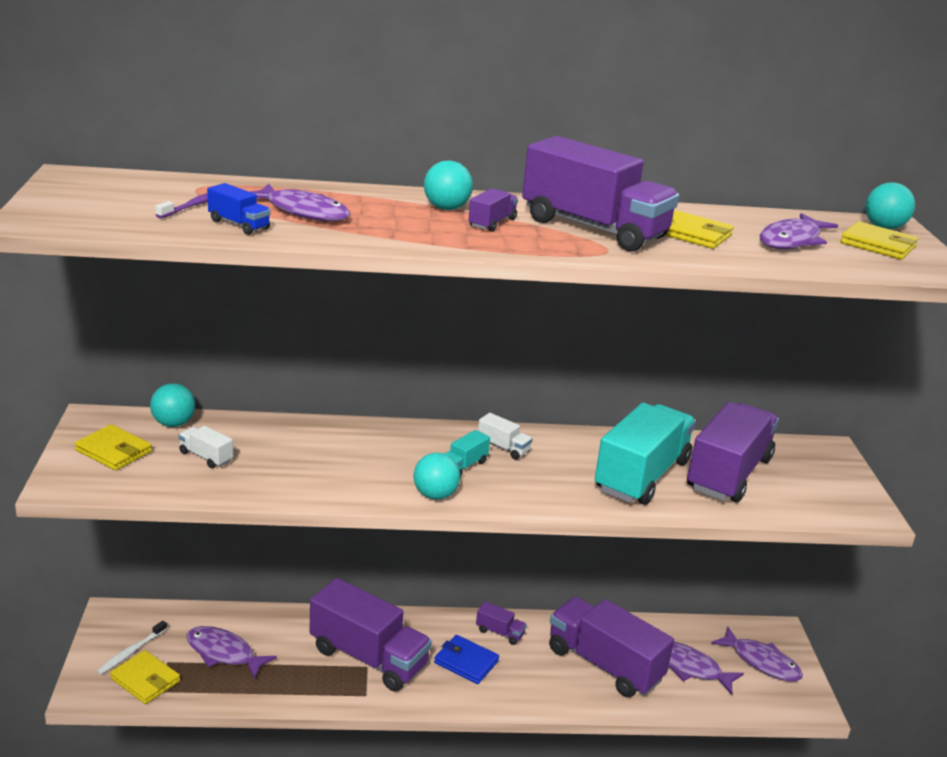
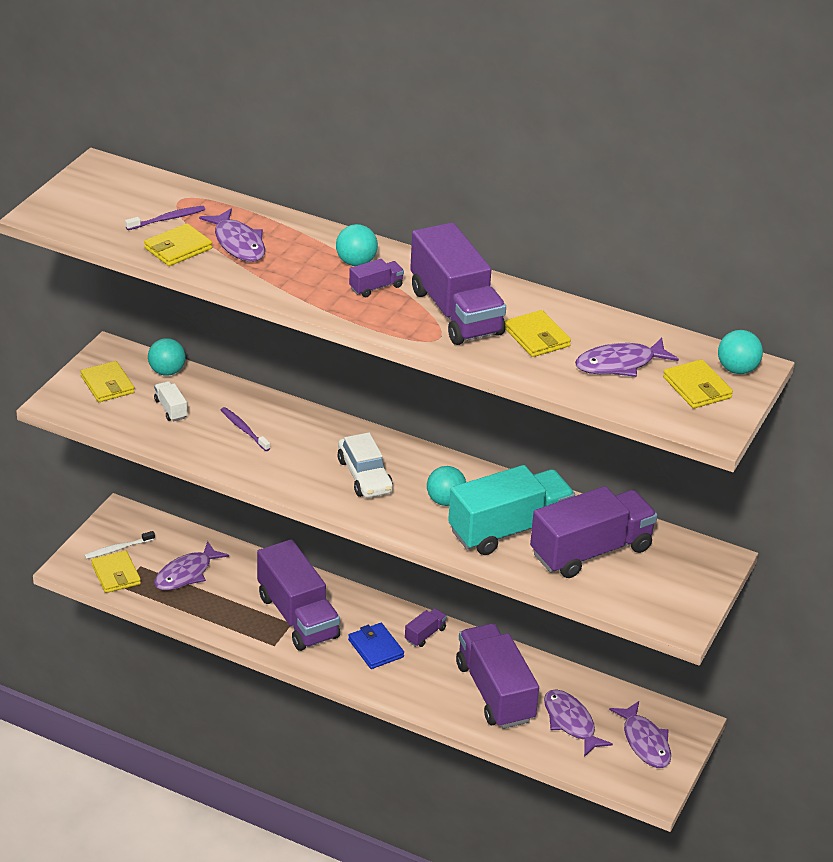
camera: 30 degrees right, 10 degrees up
(224, 653) = (186, 574): purple fish -> purple fish turned 105 degrees counterclockwise
(239, 225) = (178, 248): blue truck -> yellow wallet
(303, 456) = (244, 429): none -> purple toothbrush
(435, 495) = (319, 494): turquoise ball -> turquoise ball (445, 501)
(463, 466) = (364, 476): turquoise truck -> white car
(500, 632) = (425, 634): purple truck -> purple truck turned 105 degrees counterclockwise
(503, 448) = (414, 469): white truck -> none

